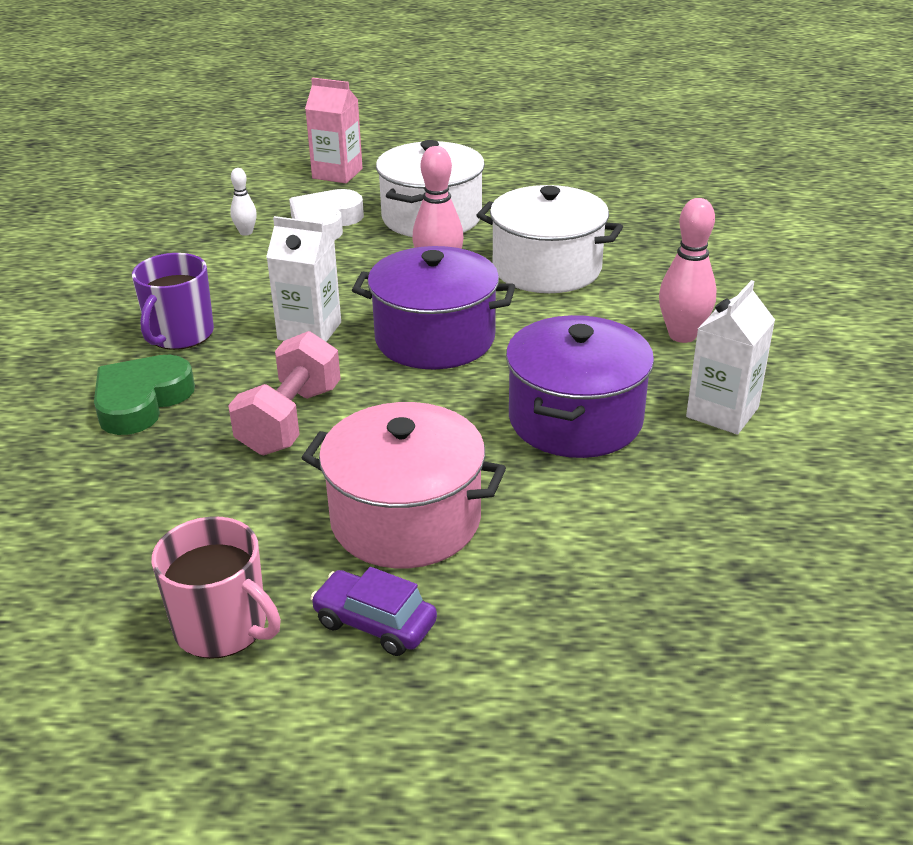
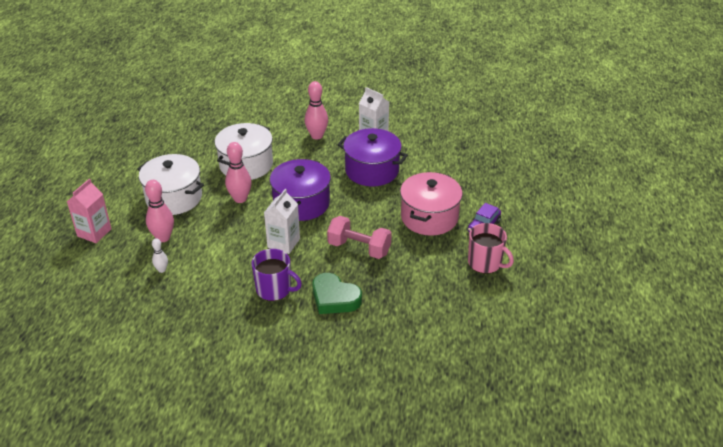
camera: 85 degrees left, 5 degrees up
(222, 627) = (485, 263): pink mug -> pink mug turned 90 degrees clockwise
(325, 223) = (163, 237): white heart -> pink bowling pin

